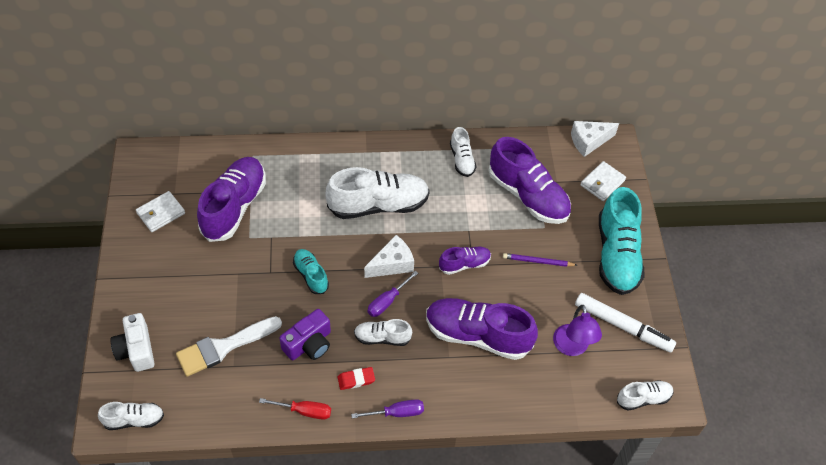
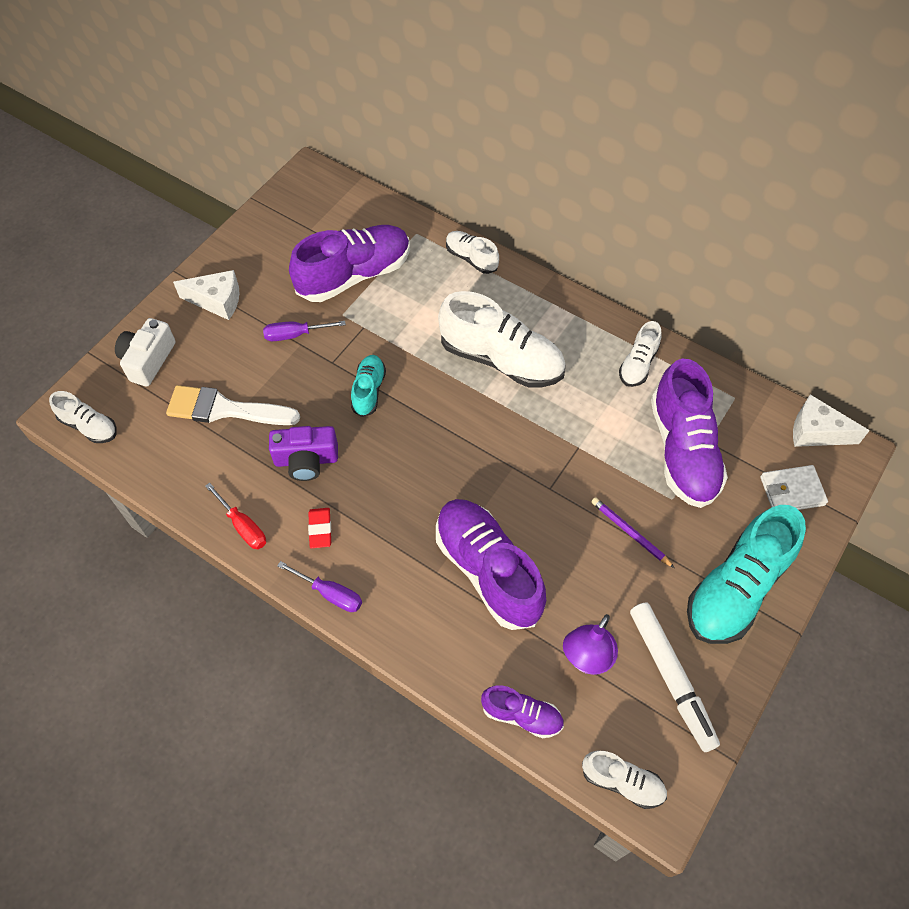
camera: 40 degrees right, 5 degrees up
(161, 213) = (281, 241): white wallet -> none
(356, 379) = (320, 529): red eraser -> red eraser turned 60 degrees clockwise
(382, 338) = (384, 503): white shoe -> white shoe (471, 258)
(387, 301) = (423, 468): purple screwdriver -> purple screwdriver (295, 335)
(392, 264) = (462, 431): white cheese -> white cheese (217, 301)
(464, 264) = (541, 482): purple shoe -> purple shoe (522, 715)

